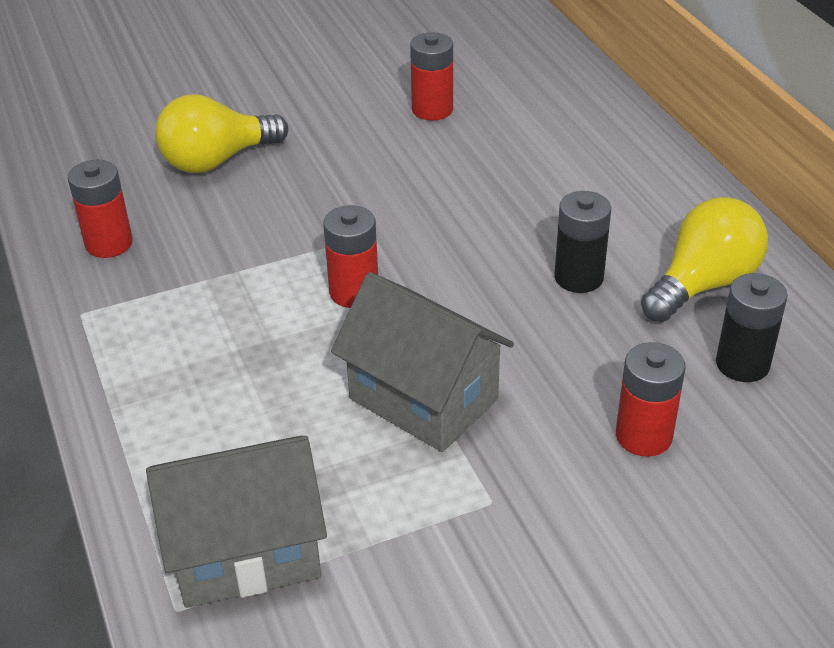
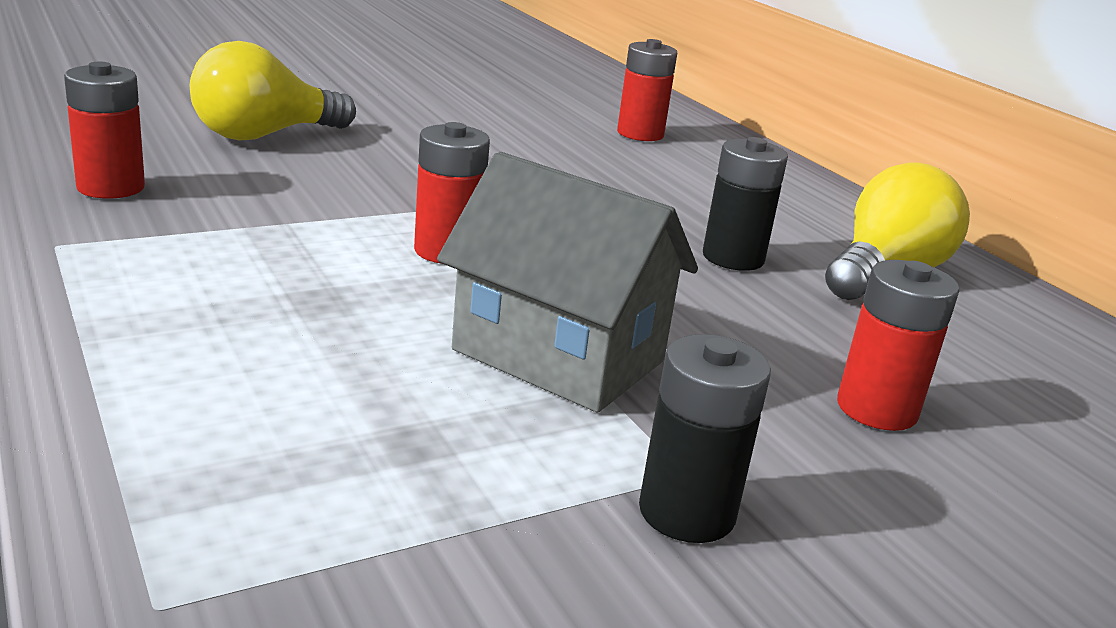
camera: 10 degrees left, 15 degrees down
(245, 552) = (291, 524): grey house -> none
(432, 109) = (523, 122): red battery -> red battery (640, 134)
(742, 364) = (969, 345): black battery -> black battery (686, 512)

